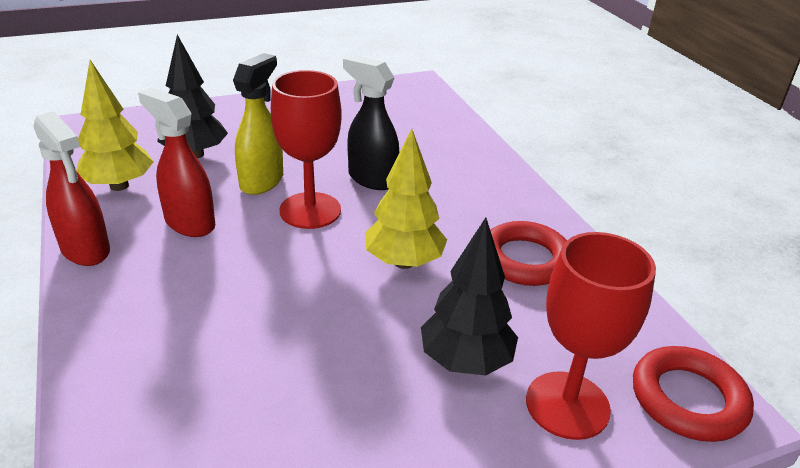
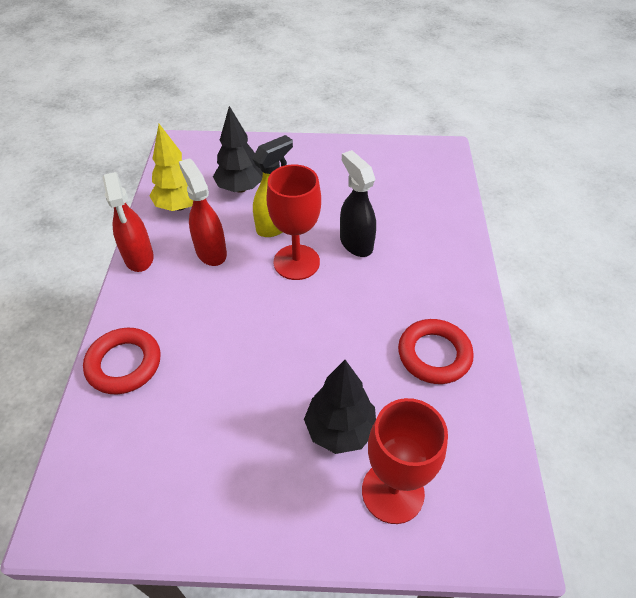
camera: 25 degrees right, 15 degrees up
(404, 262) = (340, 329): yellow tree -> none
(688, 399) = (488, 522): red ring -> red ring (124, 364)

